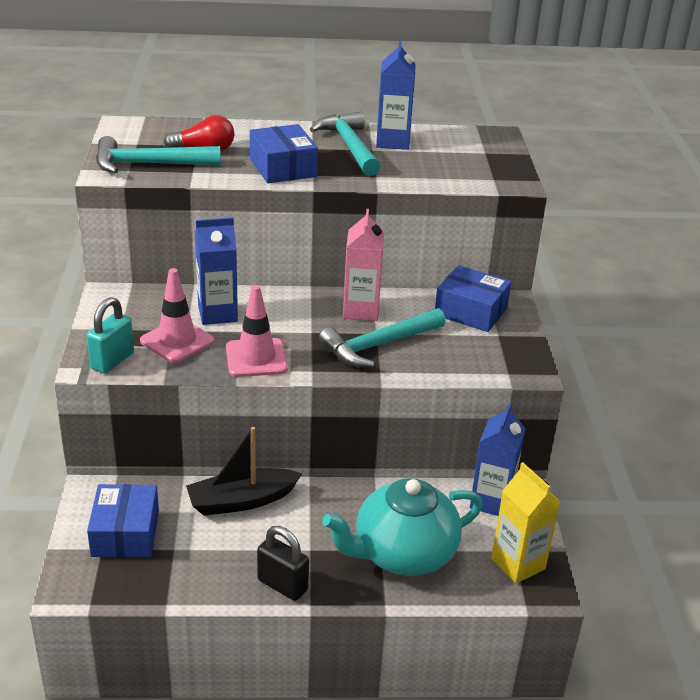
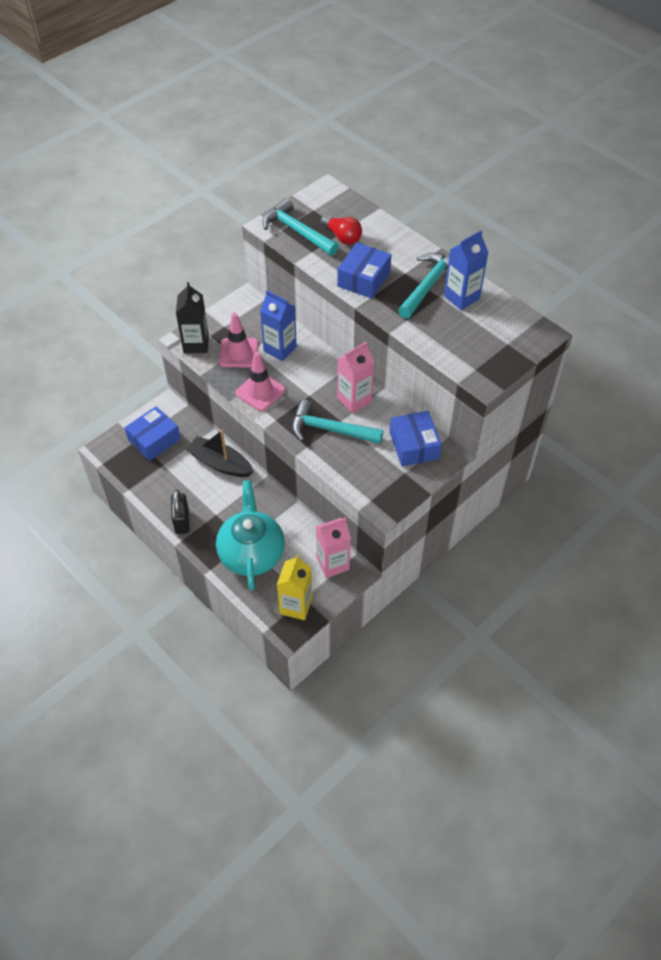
camera: 50 degrees right, 20 degrees up
(112, 361) = (196, 344): turquoise padlock -> black carton
(402, 554) = (251, 553): turquoise teapot -> turquoise teapot turned 60 degrees clockwise
(491, 501) = (333, 564): blue carton -> pink carton

